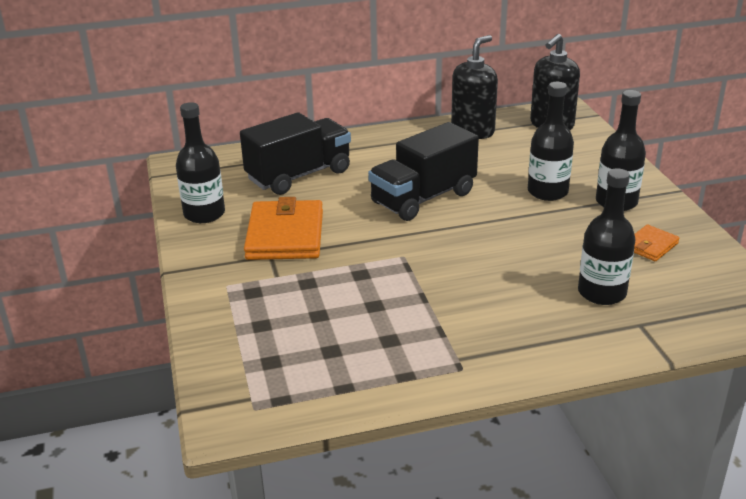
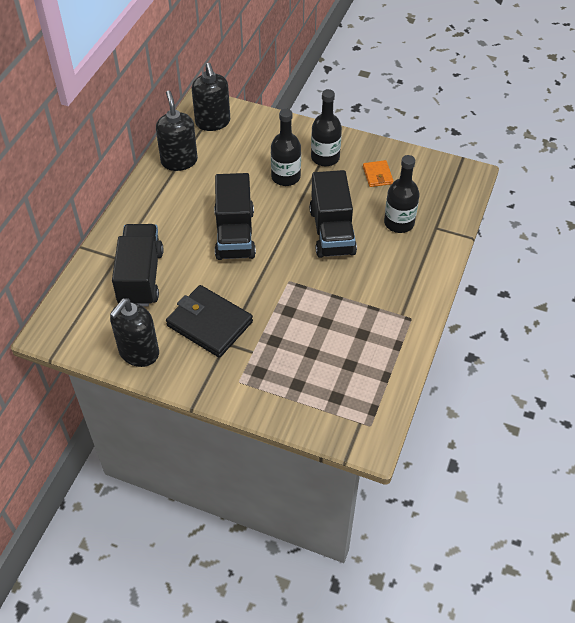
camera: 55 degrees left, 20 degrees up
(204, 214) = (139, 352): black bottle -> black soap dispenser
(285, 235) = (209, 324): orange wallet -> black wallet
(515, 252) = (332, 231): none -> black truck

